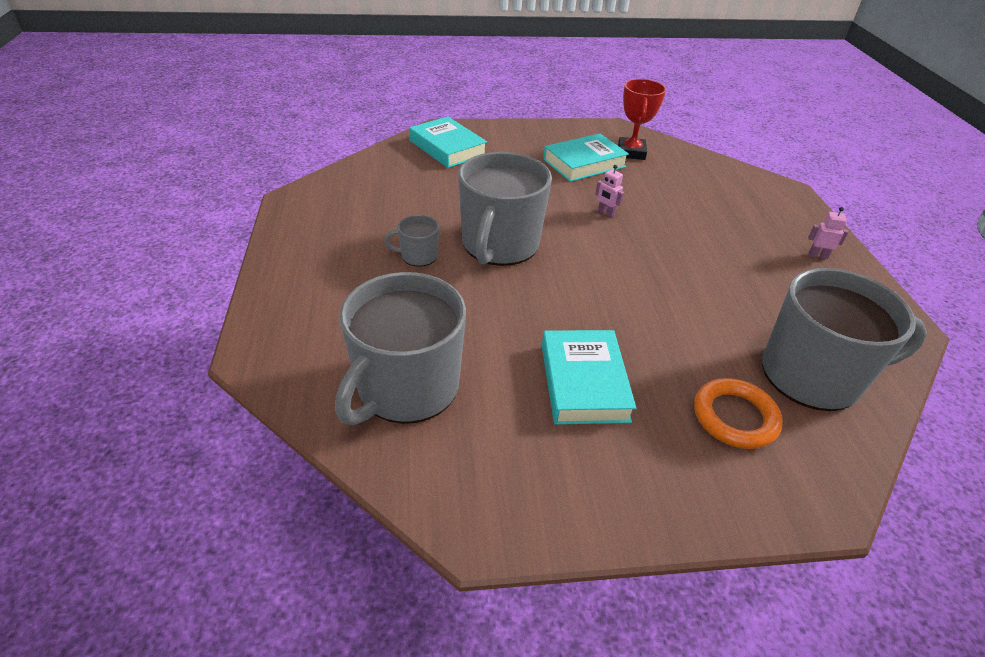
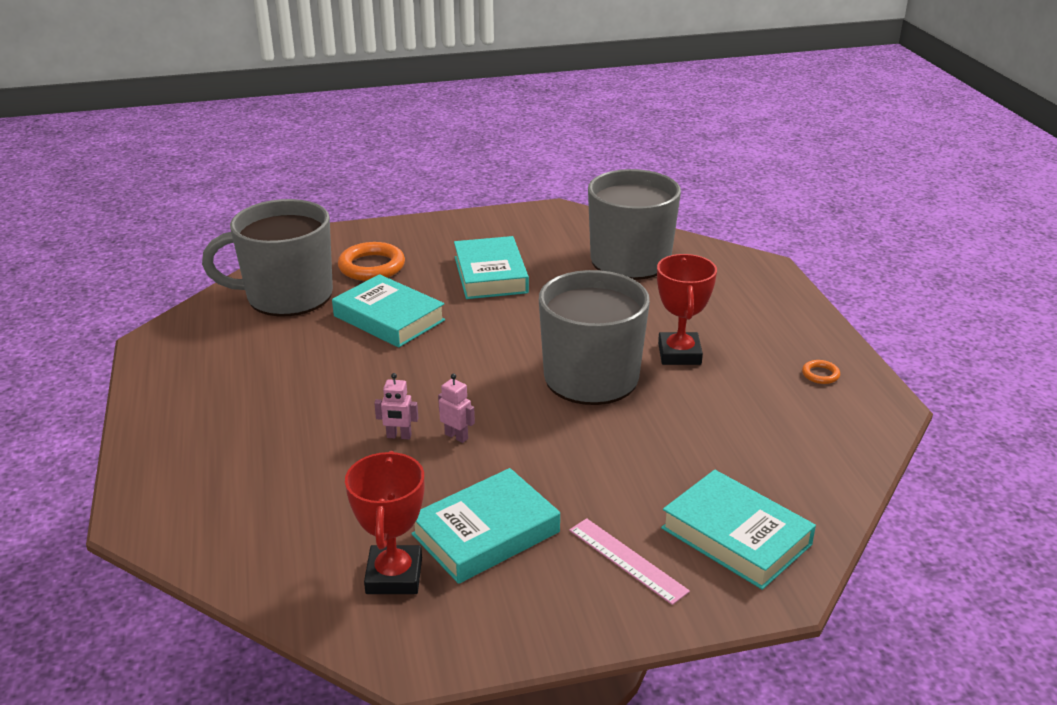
camera: 175 degrees right, 10 degrees down
(316, 225) = (820, 374): none -> orange ring
(418, 256) = (679, 354): grey mug -> red trophy
(509, 145) = (627, 560): none -> pink ruler
(686, 328) = (389, 318): none -> turquoise book
(817, 255) = (187, 408): pink robot -> pink robot (399, 436)

